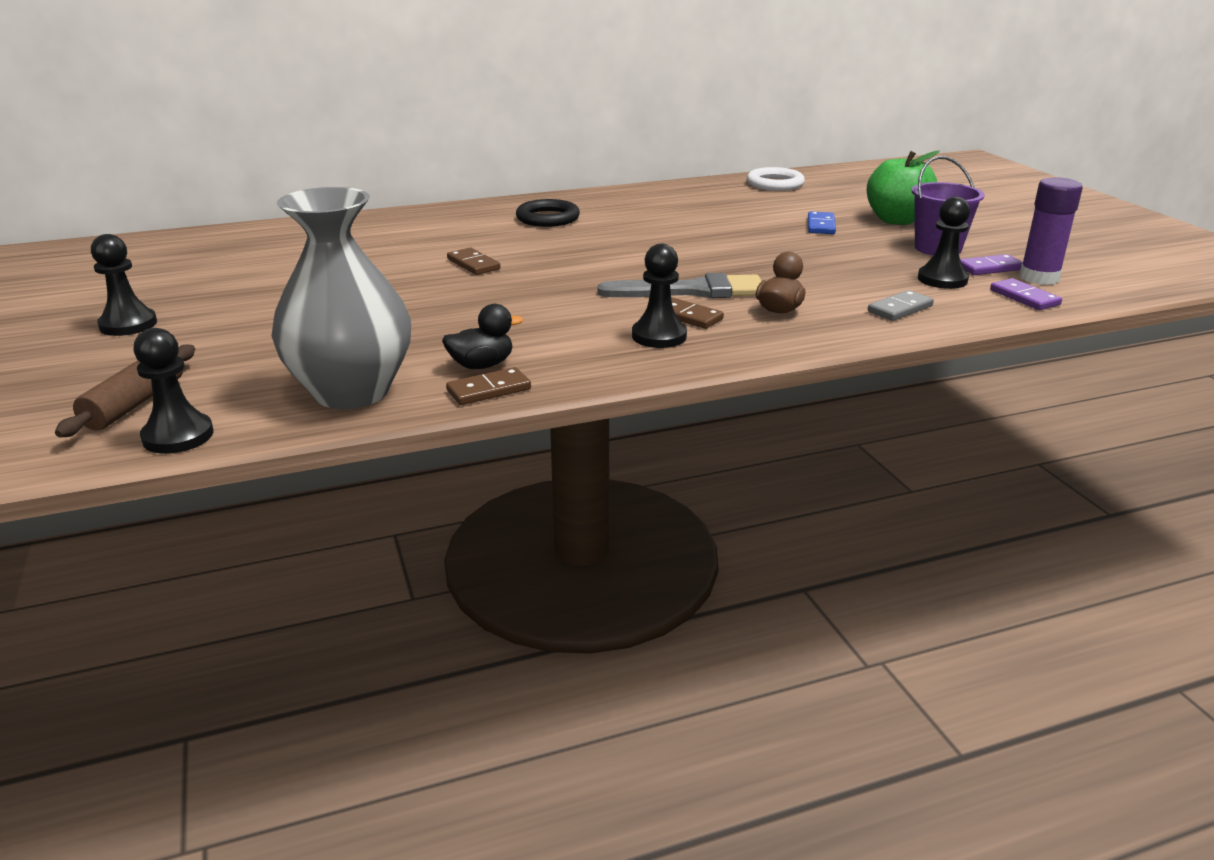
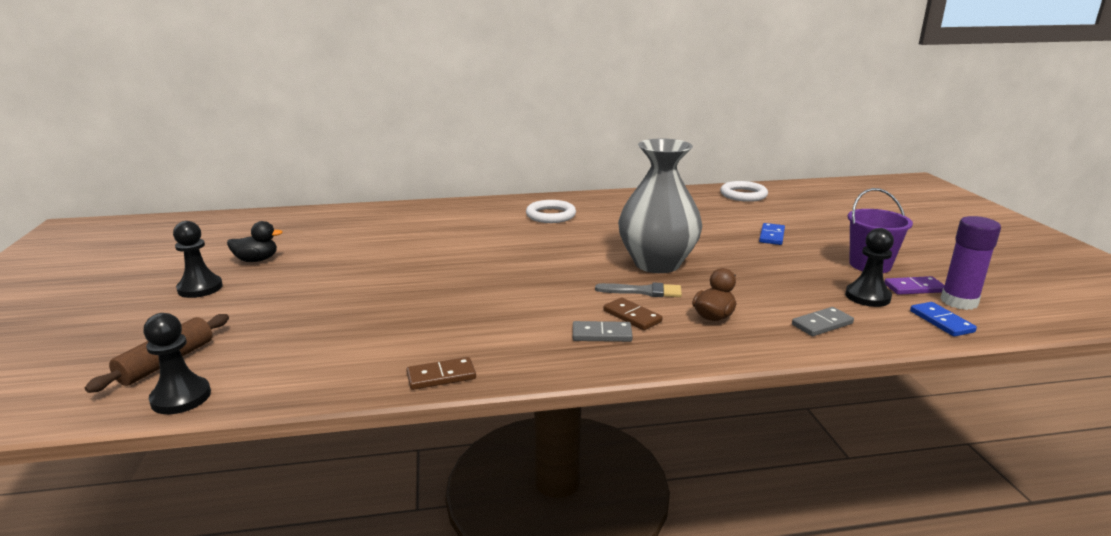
camera: 10 degrees right, 5 degrees down
(351, 392) = (332, 367): grey vase -> grey vase (657, 263)
(473, 264) = (477, 253): brown domino -> none
(481, 365) = (445, 351): black duck -> black duck (257, 260)
(548, 218) = (551, 215): black ring -> white ring
(659, 336) = (602, 334): black pawn -> grey domino
(691, 291) = (644, 291): grey brush -> grey brush, size x0.62
(897, 220) = (839, 235): green apple -> none
(1024, 297) = (941, 321): purple domino -> blue domino

